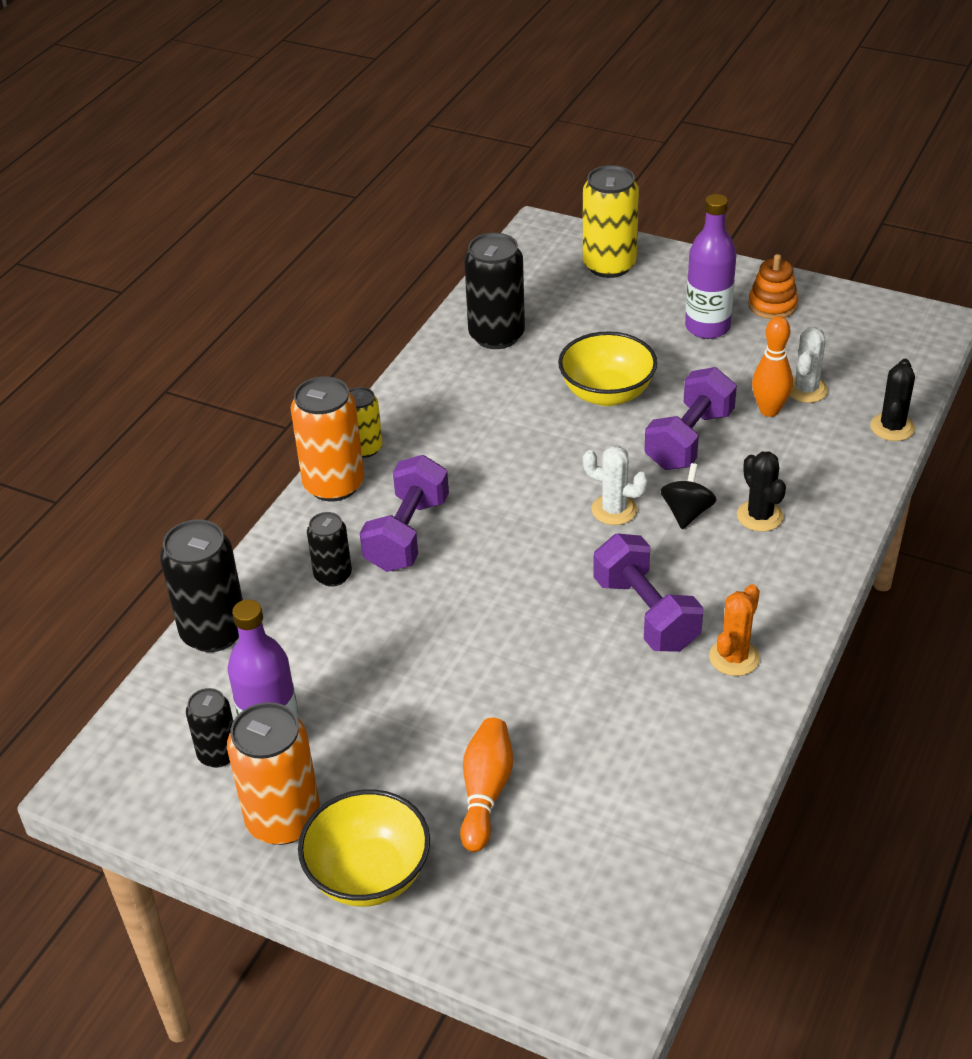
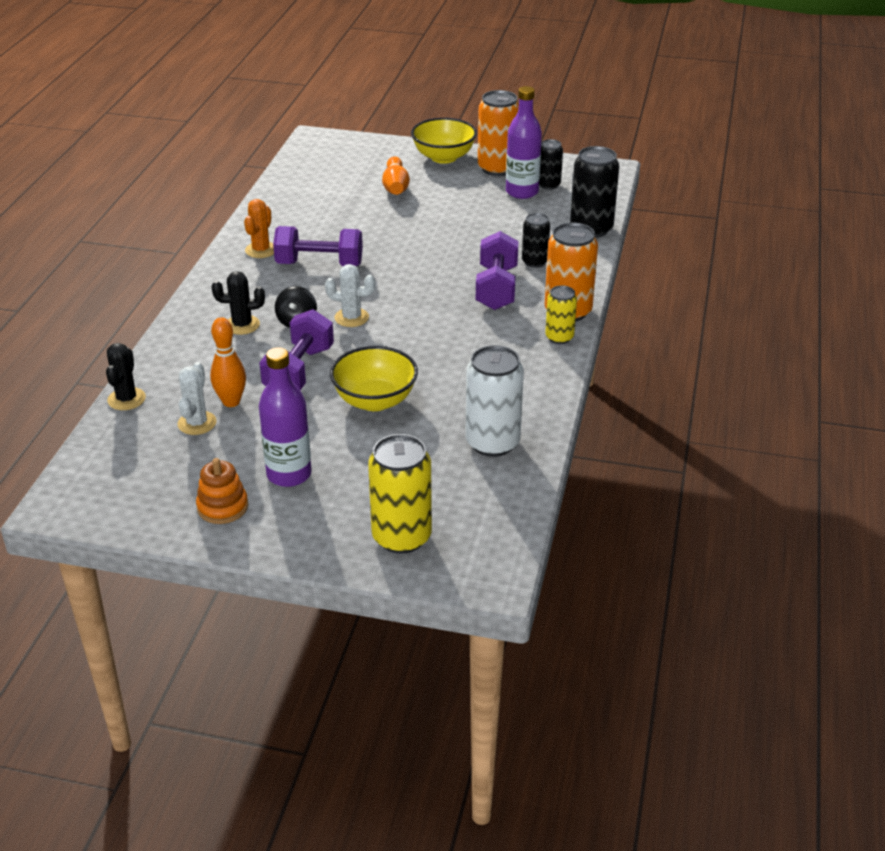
camera: 165 degrees right, 5 degrees down
(496, 335) = (492, 443): black can -> white can
(645, 614) = (319, 264): purple dumbbell -> purple dumbbell turned 45 degrees counterclockwise
(760, 516) = (242, 325): black cactus -> black cactus turned 60 degrees counterclockwise

